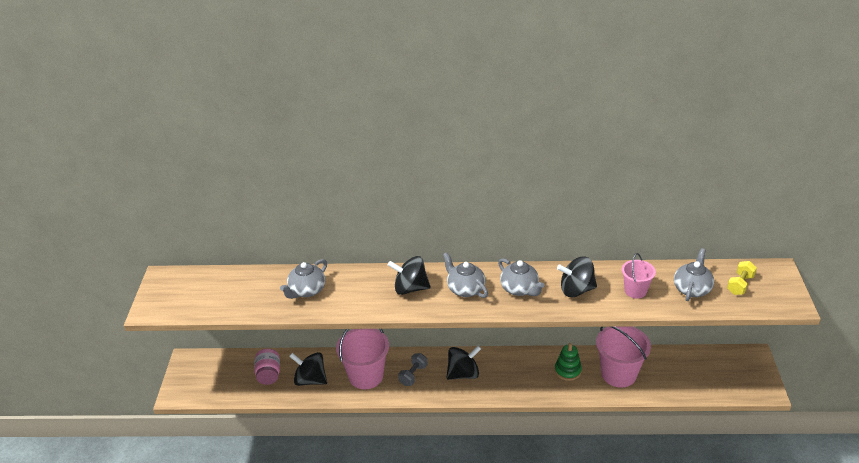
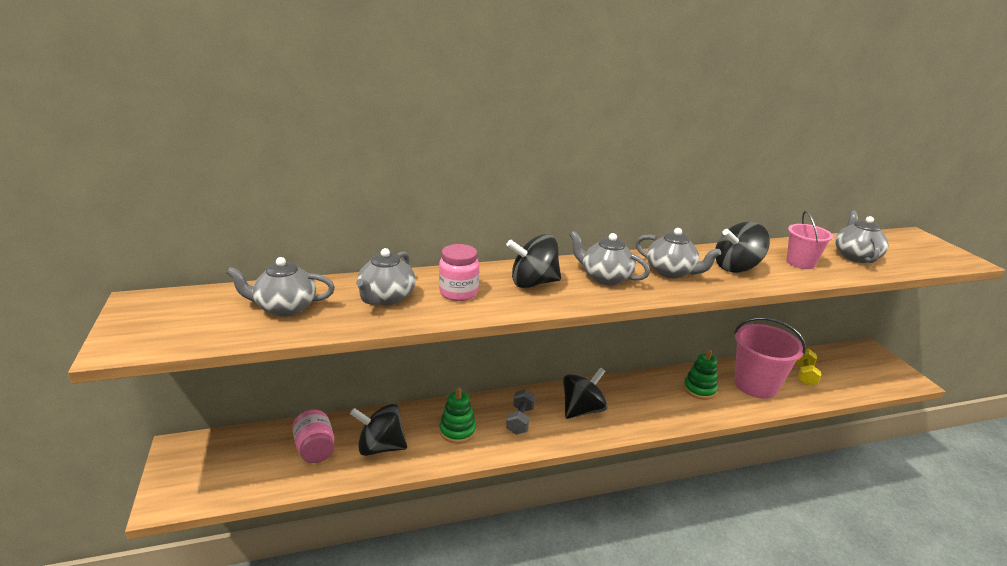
camera: 20 degrees left, 10 degrees down
(243, 291) = (285, 308): none -> grey teapot
(355, 292) = (458, 293): none -> pink jar
(366, 376) = (457, 431): pink bucket -> green stacking toy
(740, 285) = (897, 249): yellow dumbbell -> yellow dumbbell (804, 375)

